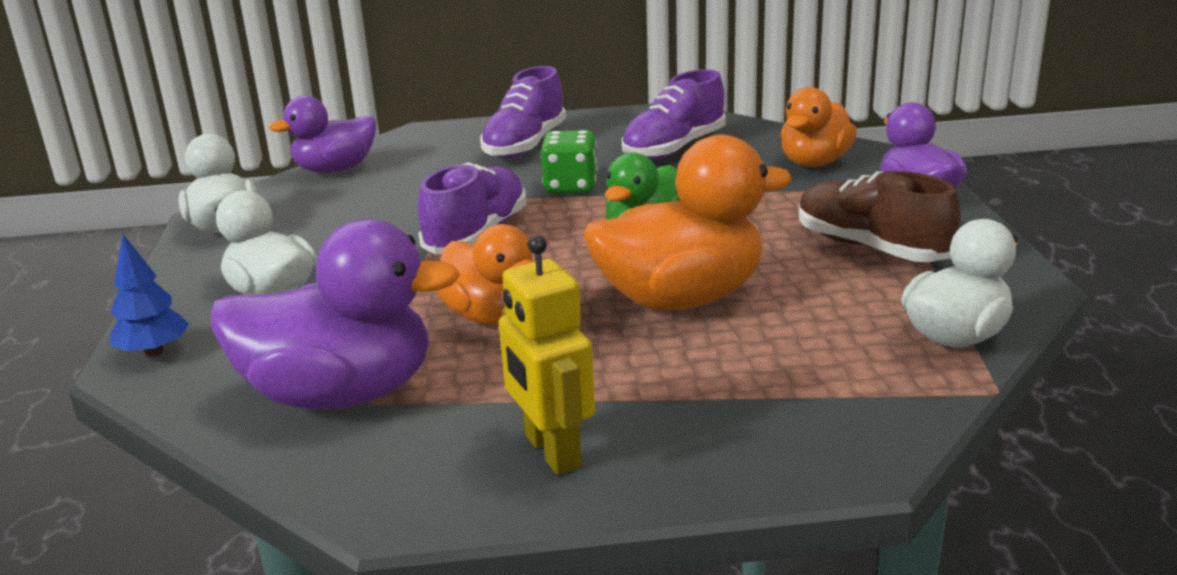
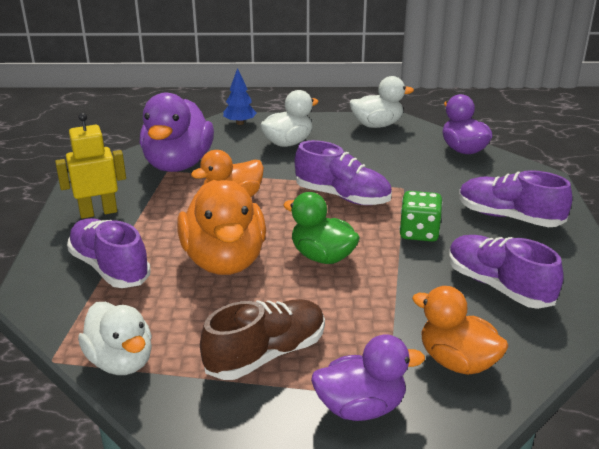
camera: 95 degrees right, 5 degrees up
(740, 394) = (110, 267): none -> purple shoe

